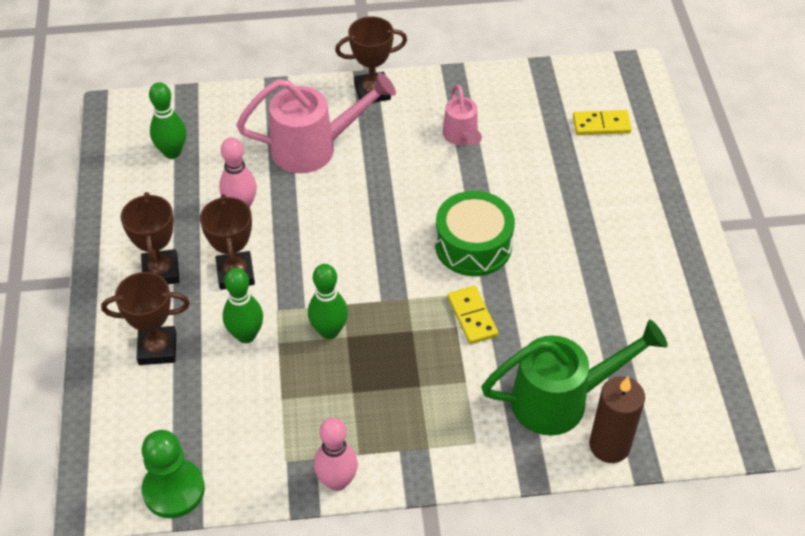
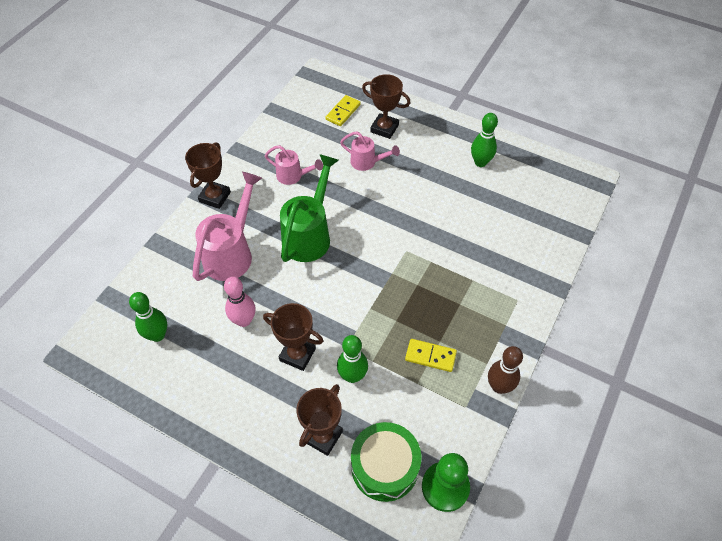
camera: 55 degrees left, 5 degrees up
(161, 272) = (258, 399): brown trophy -> brown trophy (384, 128)
(329, 331) = (385, 327): green bowling pin -> green bowling pin (480, 162)
(337, 481) = (499, 386): pink bowling pin -> brown bowling pin
(472, 316) = (429, 250): yellow domino -> yellow domino (430, 356)
(473, 245) = (379, 219): green drum -> green drum (385, 466)
(546, 189) = (367, 162): none -> pink watering can
(561, 400) = (516, 244): green watering can -> green watering can (309, 235)
(609, 445) = (559, 241): brown candle -> none

